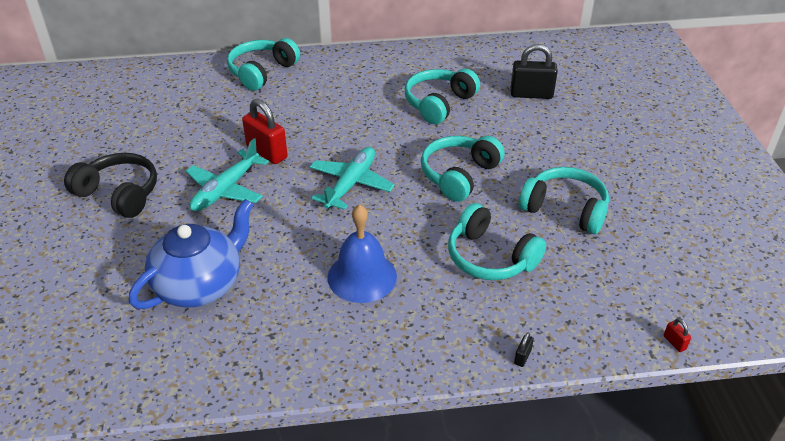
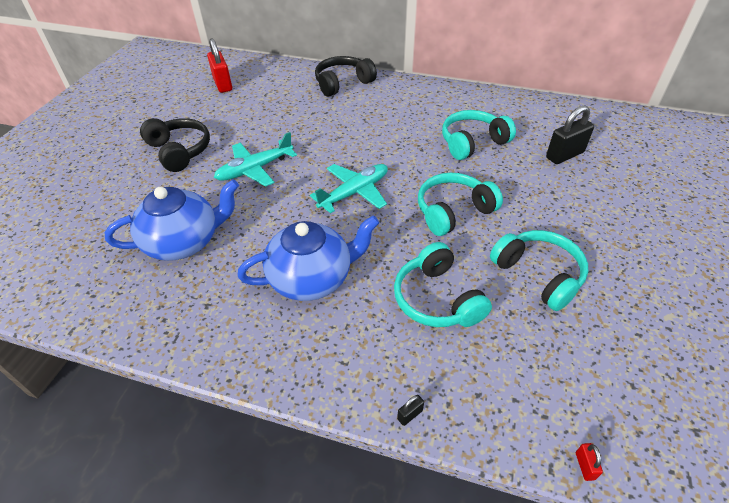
camera: 25 degrees right, 5 degrees up
(262, 72) = (343, 83): turquoise headphones -> black headphones
(267, 152) = (305, 148): red padlock -> red padlock (223, 84)
(362, 276) = (312, 278): blue bell -> blue teapot
(531, 94) = (564, 155): black padlock -> black padlock turned 60 degrees counterclockwise

